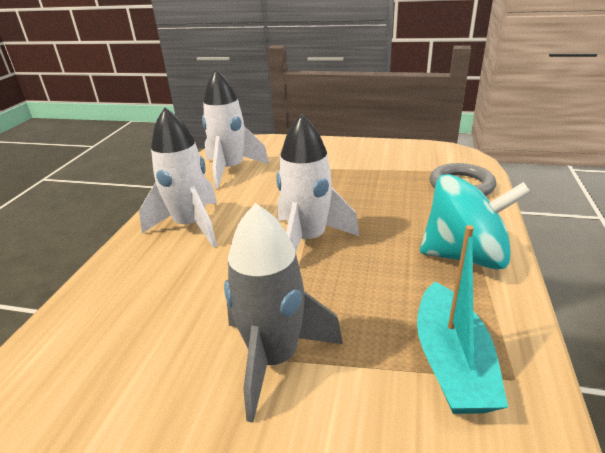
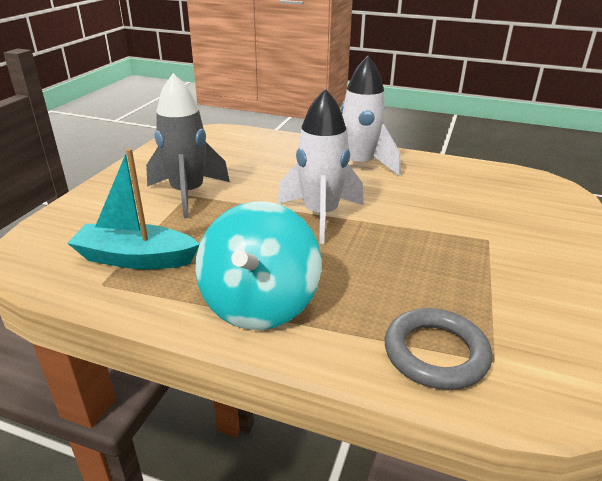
camera: 95 degrees right, 0 degrees up
(231, 170) = (475, 182): white rocket -> none

